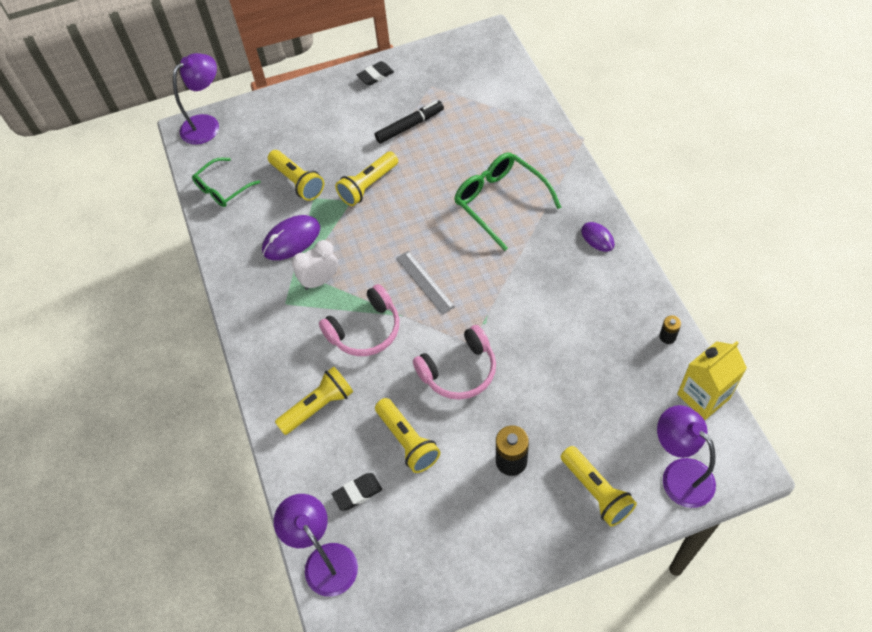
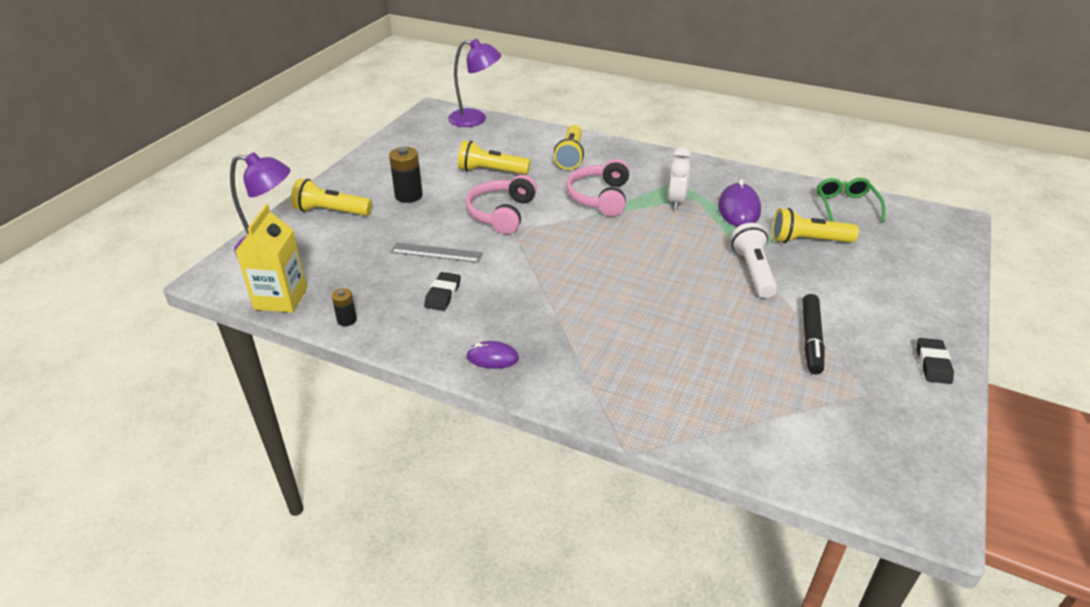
camera: 130 degrees right, 20 degrees down
(207, 124) = (952, 231): purple lamp -> none
(357, 493) = (492, 143): black eraser -> black eraser (443, 294)
(368, 186) = (752, 271): yellow flashlight -> white flashlight
(425, 282) = (600, 242): grey ruler -> grey ruler (436, 253)
(500, 202) = (624, 330): green glasses -> none

